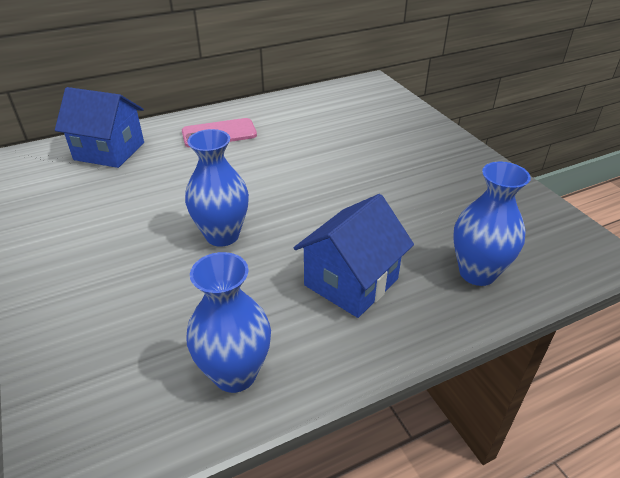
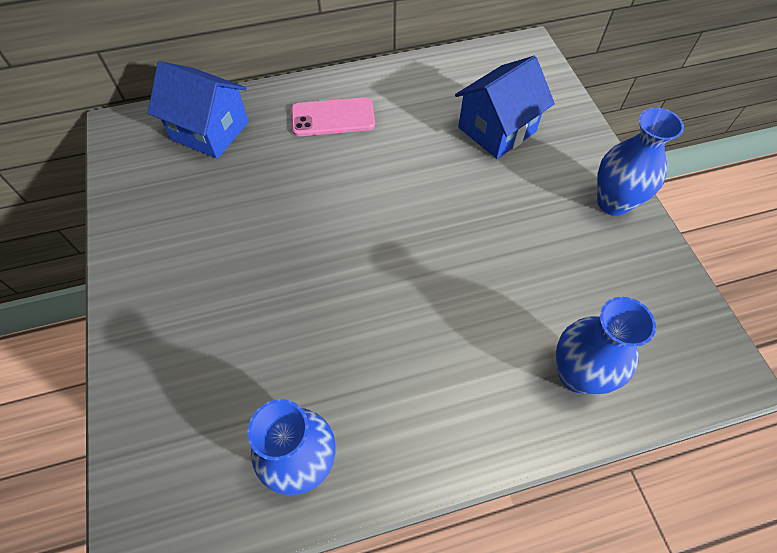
camera: 10 degrees right, 20 degrees up
(222, 235) = (315, 277): blue vase -> blue vase (613, 202)
(351, 282) = (438, 364): blue house -> blue house (496, 130)

